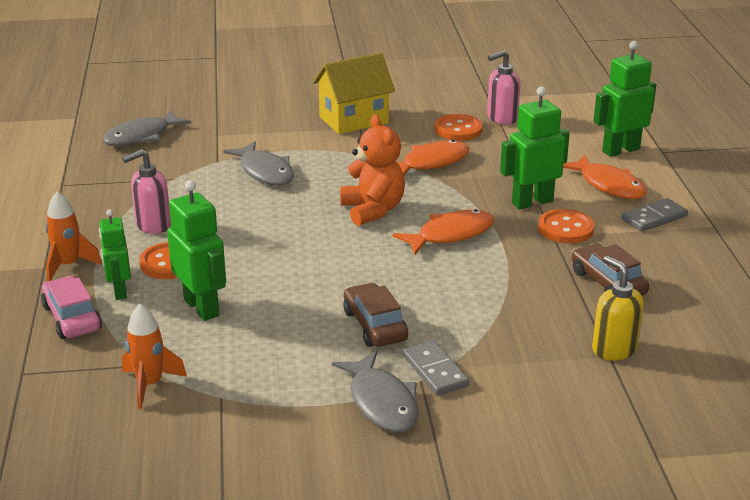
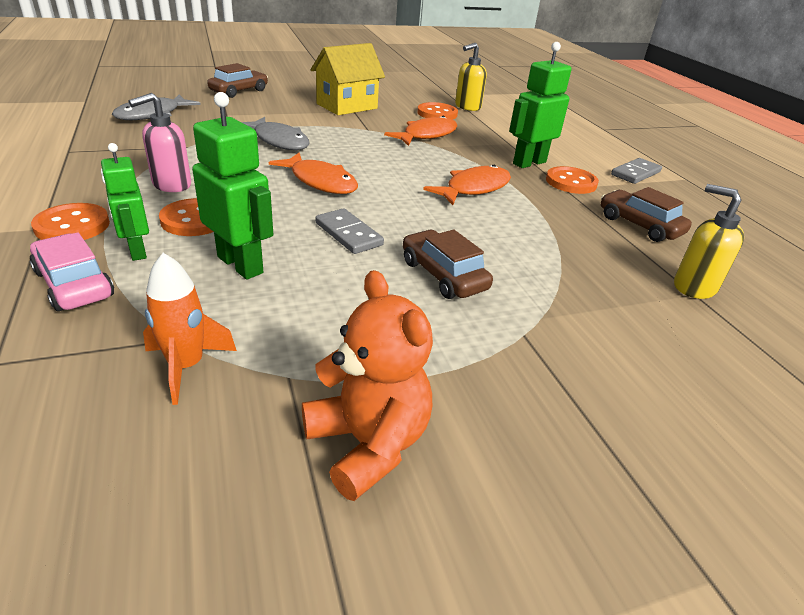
camera: 15 degrees left, 5 degrees up
(68, 265) = (72, 225): orange rocket -> orange button
(236, 99) = (239, 91): none -> brown car
(373, 210) = (392, 170): orange teddy bear -> orange teddy bear (368, 443)
(382, 402) = (494, 367): grey fish -> none
(435, 371) = (533, 322): grey domino -> grey domino (349, 234)
(501, 118) = (467, 107): pink soap dispenser -> yellow soap dispenser
(608, 185) = (581, 151): orange fish -> orange fish (320, 182)
(620, 150) = (572, 128): green robot -> none

